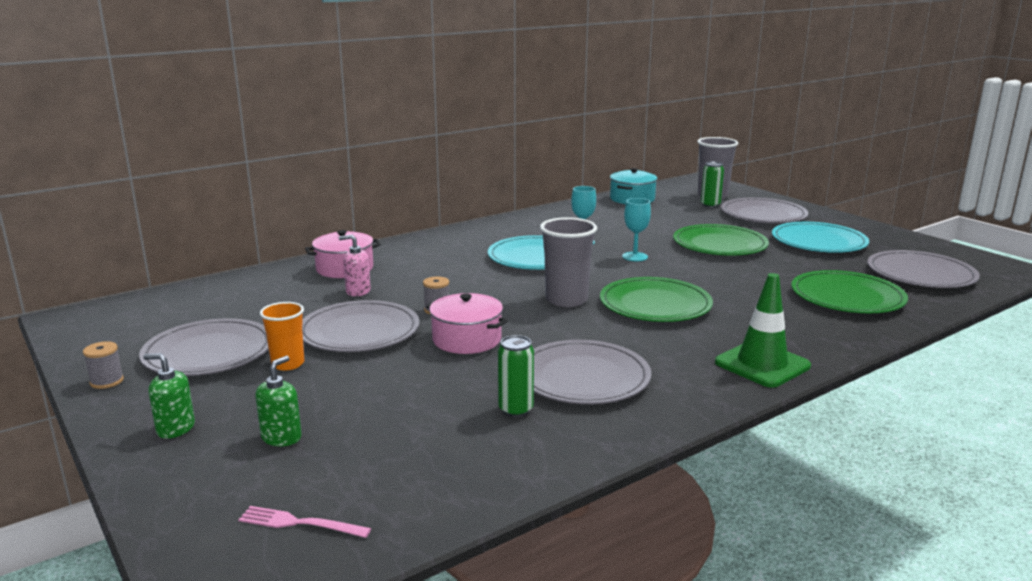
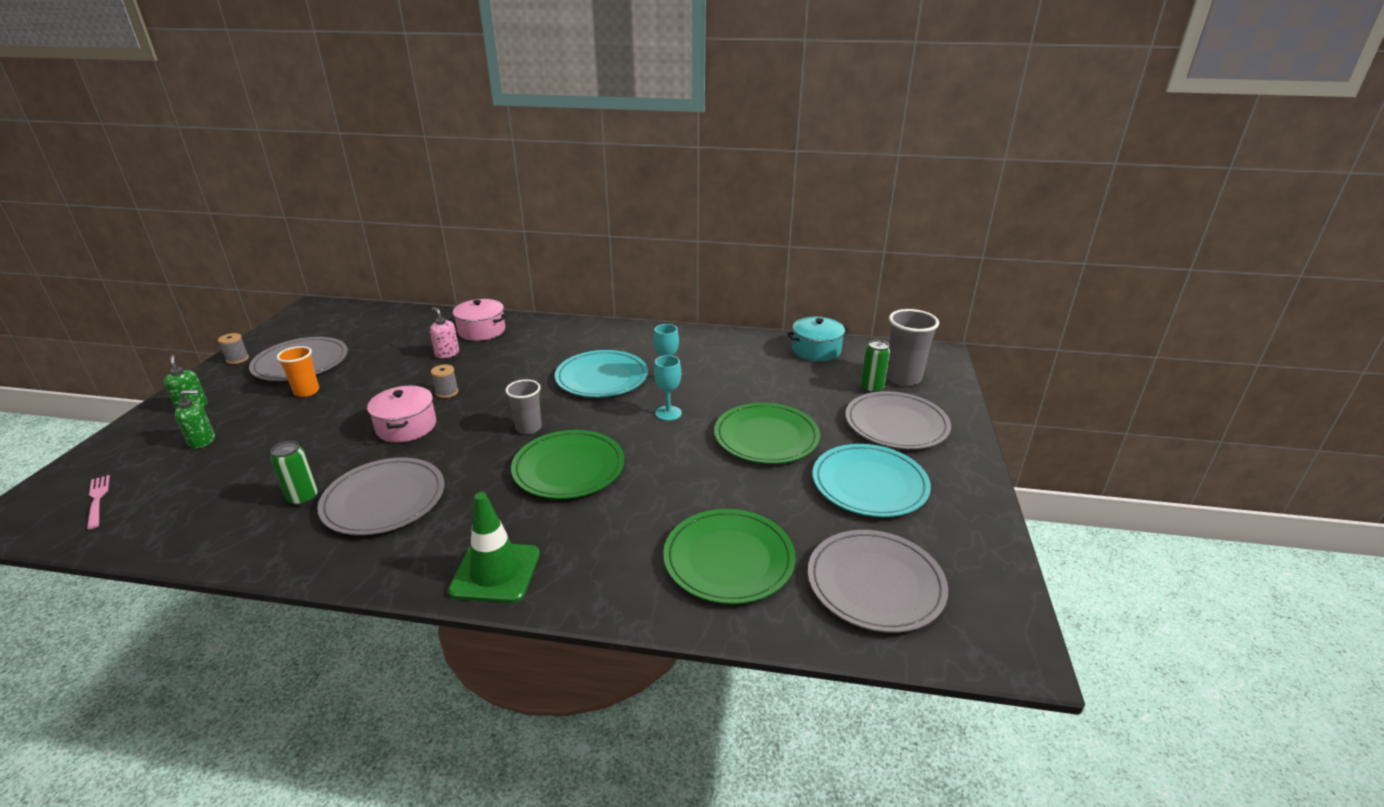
camera: 45 degrees right, 10 degrees up
(359, 331) = (379, 387): grey plate -> none
(566, 300) = (528, 428): grey cup -> grey cup, size x0.64

